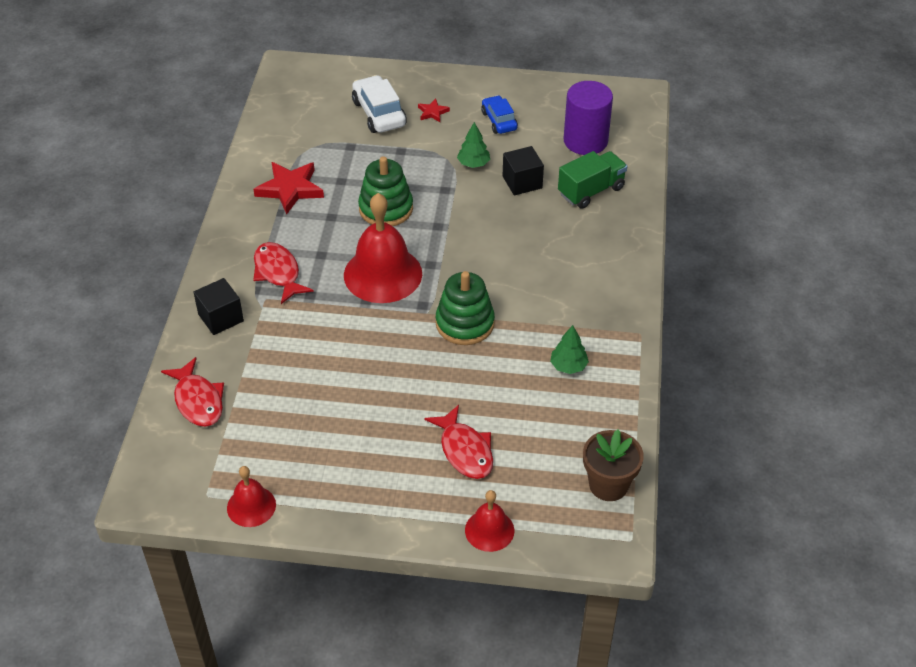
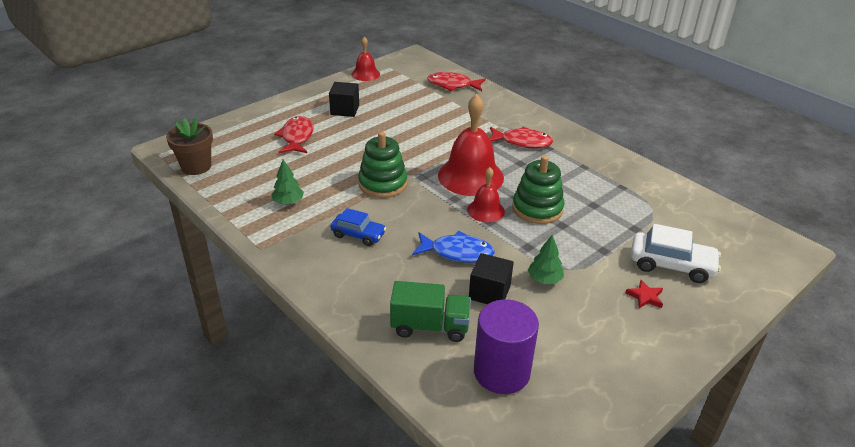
camera: 130 degrees right, 10 degrees down
(221, 318) = (507, 111): black cube -> black cube (345, 110)
(290, 189) = (607, 180): red star -> none
(465, 450) = (297, 137): red fish -> red fish turned 75 degrees clockwise
(489, 530) = (242, 120): red bell -> red bell (486, 210)
(499, 121) = (593, 331): blue car -> blue car (358, 235)
(499, 221) = (457, 252): none -> blue fish
(591, 191) = (430, 326): green truck -> green truck turned 90 degrees counterclockwise

